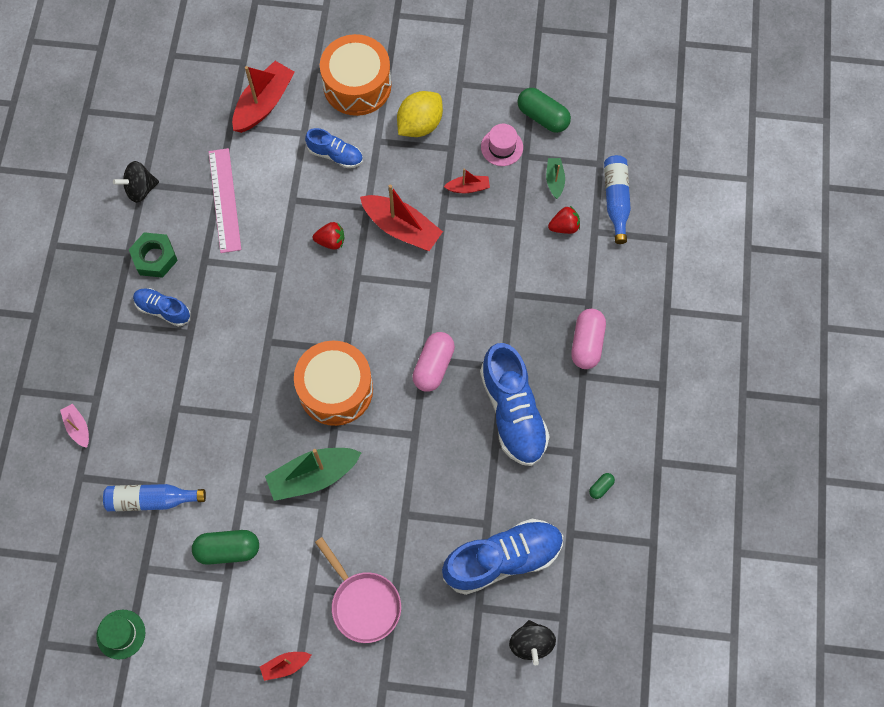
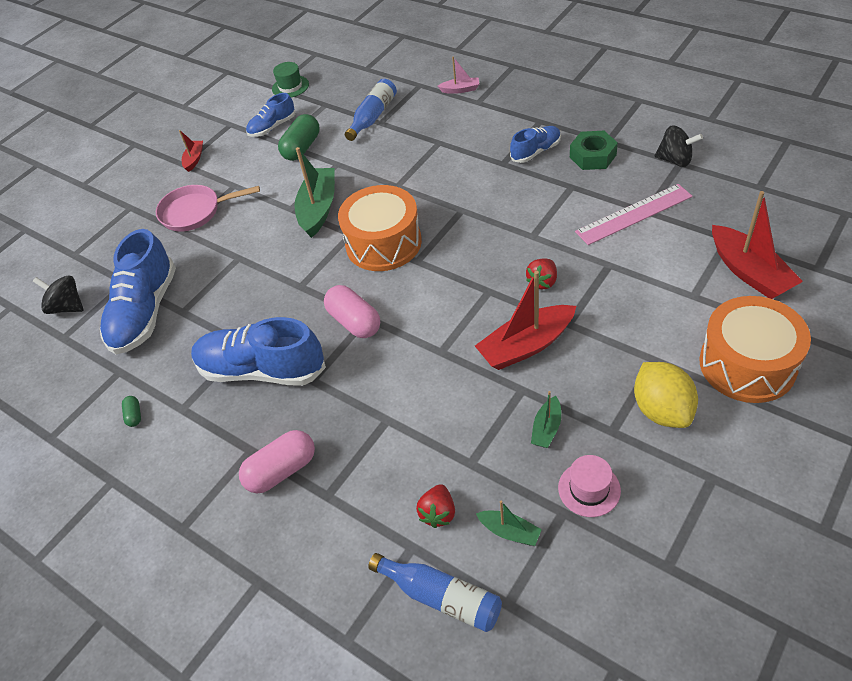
camera: 125 degrees right, 20 degrees down
(140, 189) = (675, 160): black spinning top -> black spinning top turned 105 degrees clockwise
(225, 200) = (634, 214): pink ruler -> pink ruler turned 45 degrees counterclockwise
(335, 155) = (651, 315): blue shoe -> blue shoe (272, 127)
(468, 188) = (546, 428): red boat -> green boat
(542, 117) = (617, 561): green capsule -> none
(586, 343) = (281, 470): pink capsule -> pink capsule turned 75 degrees counterclockwise

